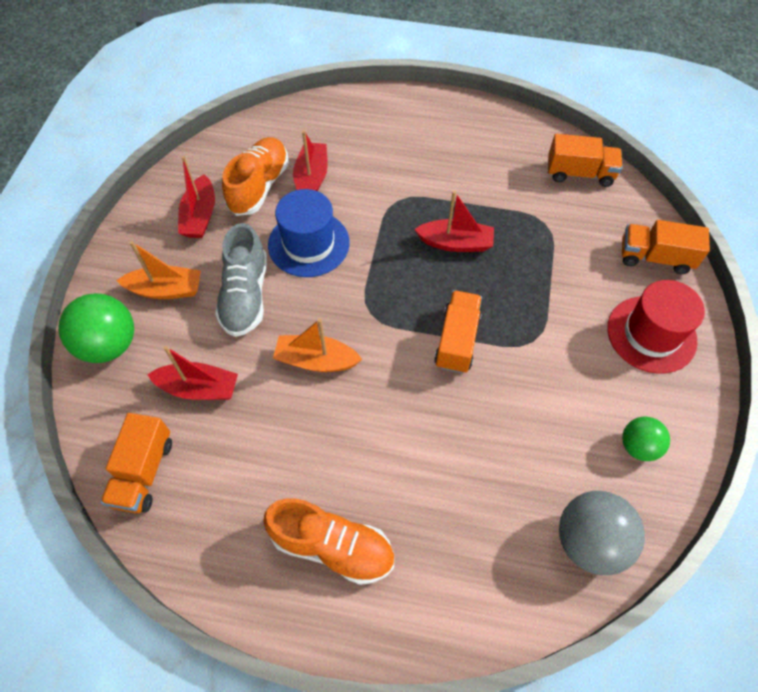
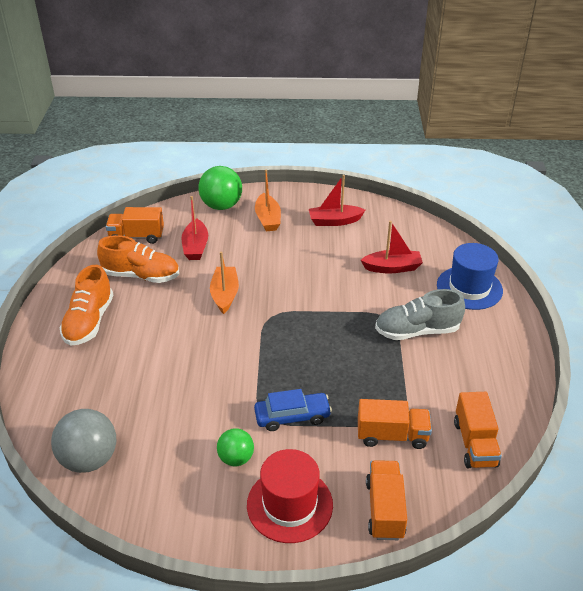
camera: 80 degrees right, 20 degrees down
(245, 295) = (272, 253): grey shoe -> grey shoe (417, 331)
(259, 186) = (373, 243): orange shoe -> orange shoe (141, 275)
(308, 244) = (326, 276): blue hat -> blue hat (469, 288)
(455, 243) = (354, 358): red boat -> none
(457, 340) = (256, 368): orange truck -> orange truck (392, 435)
(536, 315) = (292, 416): none -> blue car
(638, 446) = (172, 492): green ball -> green ball (236, 458)

